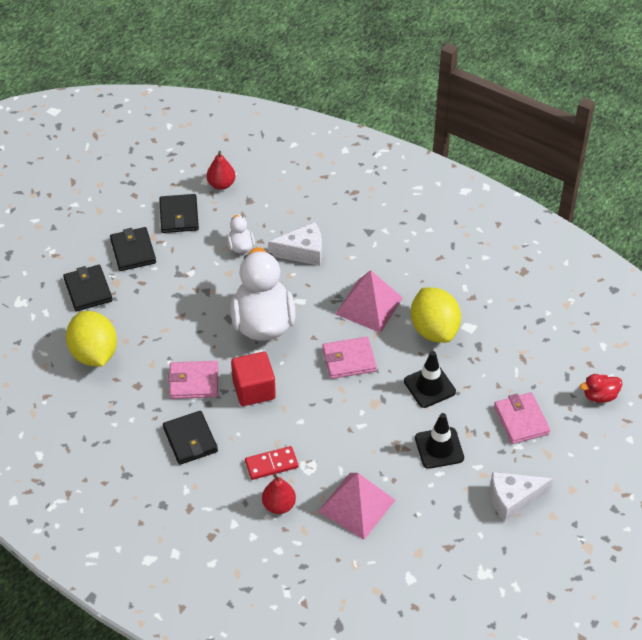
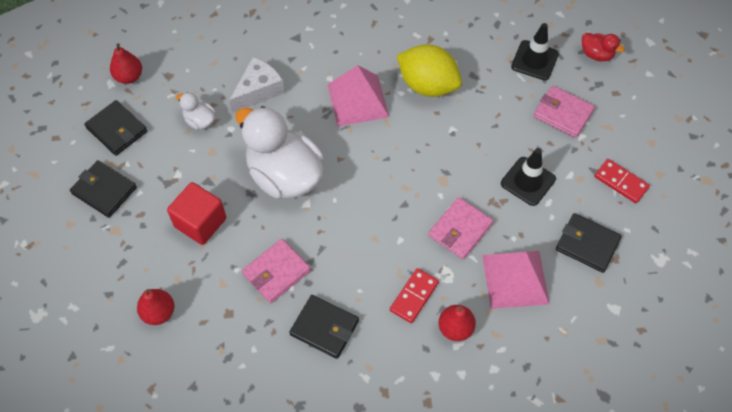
camera: 40 degrees left, 10 degrees up
(88, 290) = (95, 256): black wallet -> black wallet (587, 244)
(94, 353) = (159, 313): yellow lemon -> red pear
(254, 389) = (334, 241): red cube -> red cube (200, 222)
(349, 360) = (387, 158): pink wallet -> pink wallet (460, 230)
(429, 386) = (470, 135): black traffic cone -> black traffic cone (534, 60)
(513, 499) = (620, 182): white cheese -> red domino
(599, 396) = (596, 54): red duck -> red duck turned 90 degrees counterclockwise

